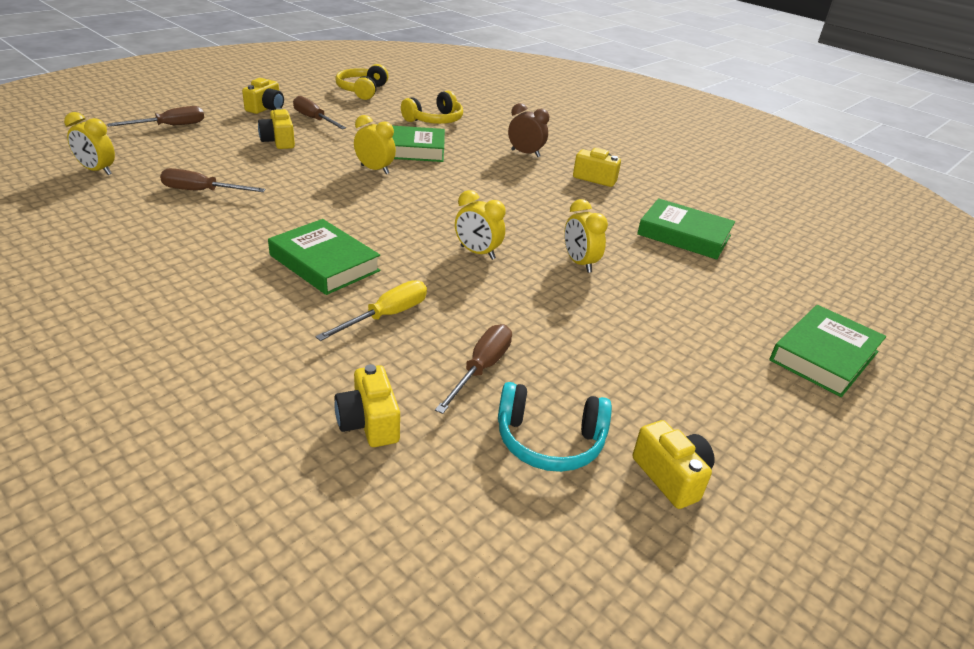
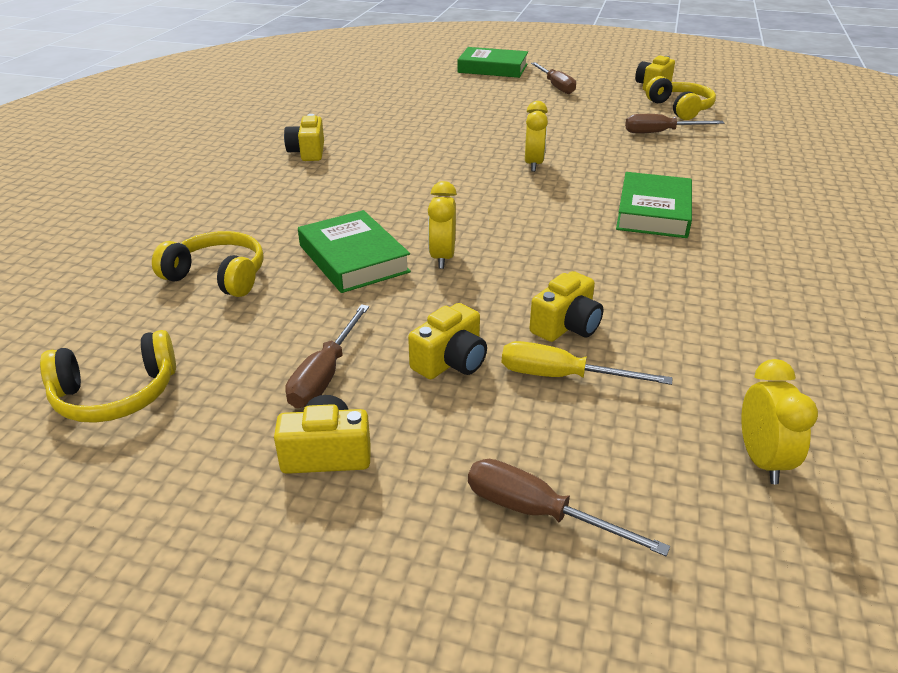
camera: 115 degrees left, 0 degrees up
(202, 191) = (661, 337): brown screwdriver -> brown screwdriver (555, 86)
(369, 422) = (756, 145): yellow camera -> yellow camera (566, 326)
(386, 316) = (668, 169): yellow screwdriver -> yellow screwdriver (562, 376)
(525, 153) = (280, 194): brown clock -> none
(549, 440) = (680, 108): turquoise headphones -> yellow headphones
(579, 263) = (489, 131): yellow clock -> none
(684, 235) = (385, 109): green book -> none

